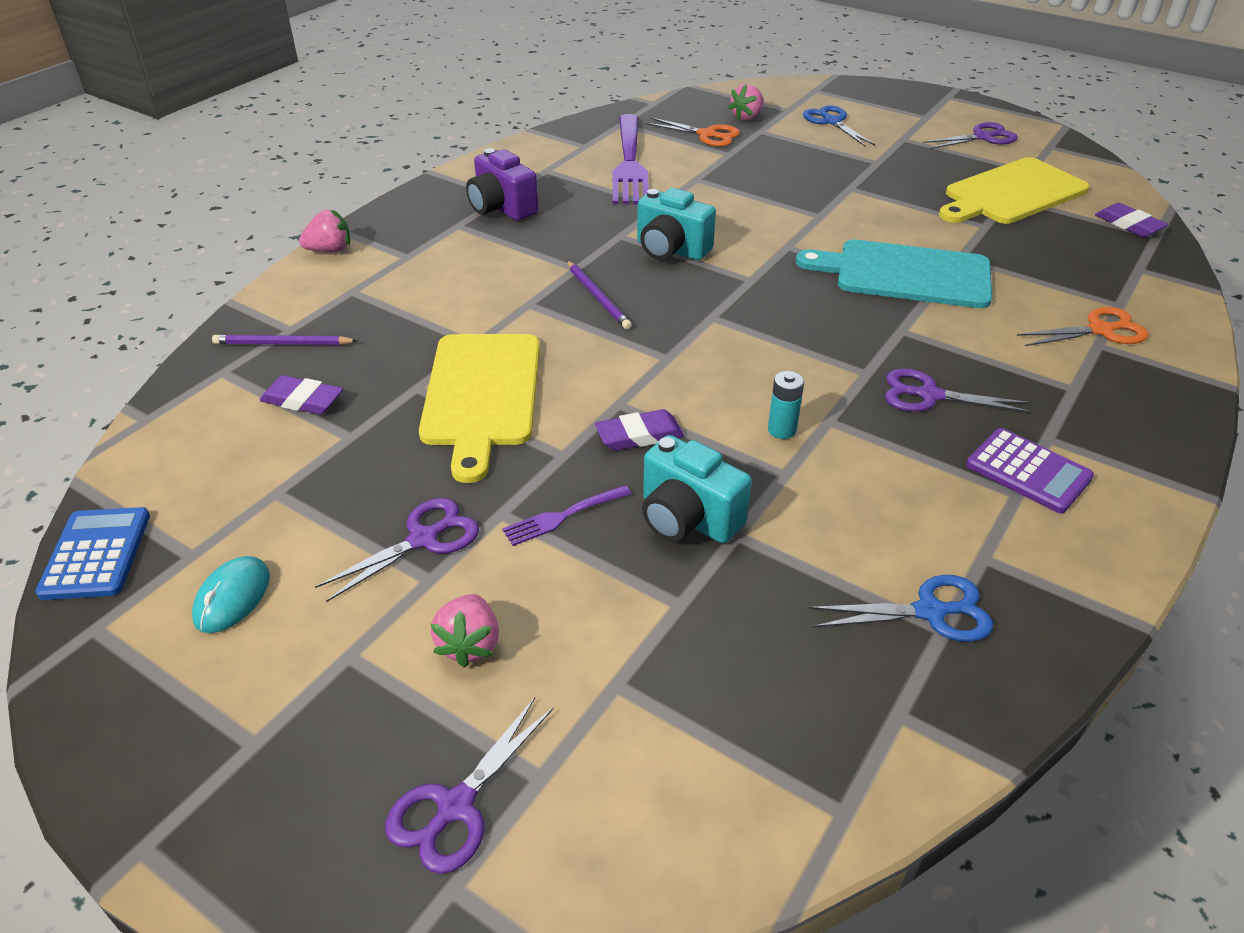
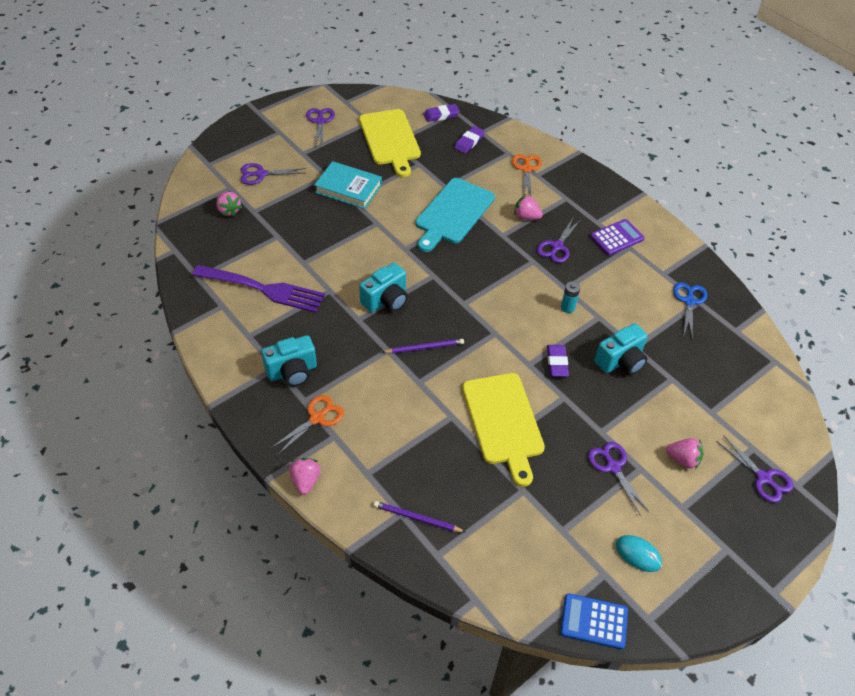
camera: 75 degrees left, 10 degrees up
(282, 344) = (417, 518): purple pencil -> purple pencil turned 90 degrees clockwise
(302, 400) = (482, 511): purple eraser -> purple eraser (469, 142)
(481, 395) = (503, 422): yellow cutting board -> yellow cutting board turned 60 degrees clockwise
(502, 208) = (292, 372): purple camera -> turquoise camera
(563, 516) = (609, 407): purple fork -> none
(707, 135) = (244, 238): orange scissors -> orange scissors (317, 418)
(832, 122) = (261, 174): blue scissors -> purple scissors
(869, 182) = (348, 188): none -> turquoise book
(973, 348) = (526, 216): none -> pink strawberry

